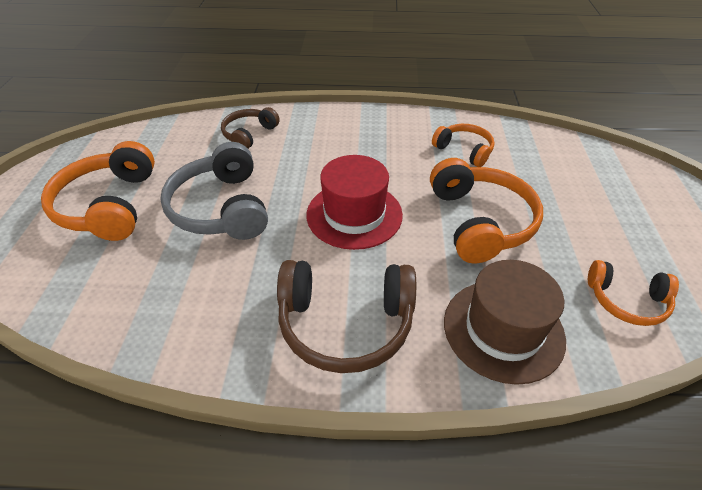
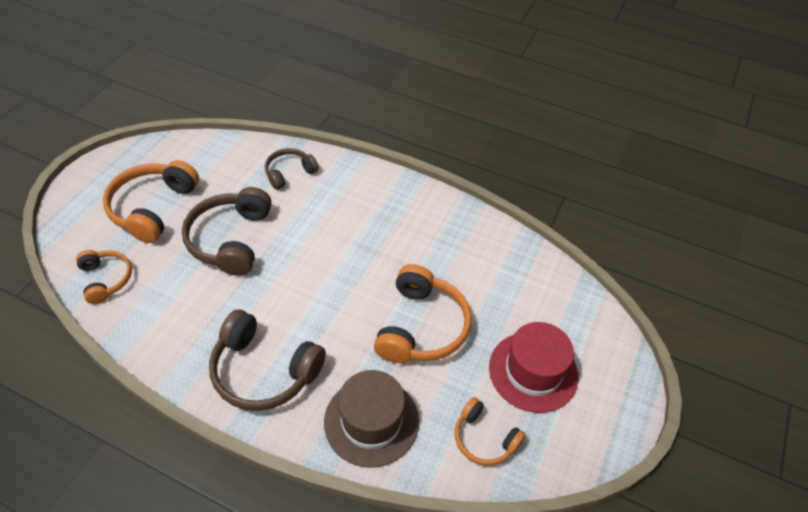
camera: 20 degrees right, 5 degrees up
(221, 208) = (230, 239): grey headphones -> brown headphones
(354, 214) = (326, 283): red hat -> red hat (533, 371)
(464, 150) = (460, 252): orange headphones -> orange headphones (106, 279)

